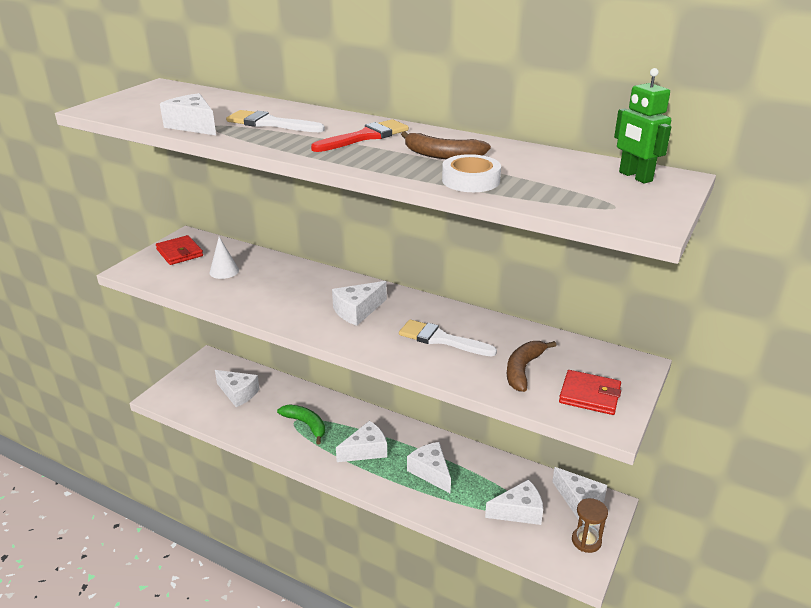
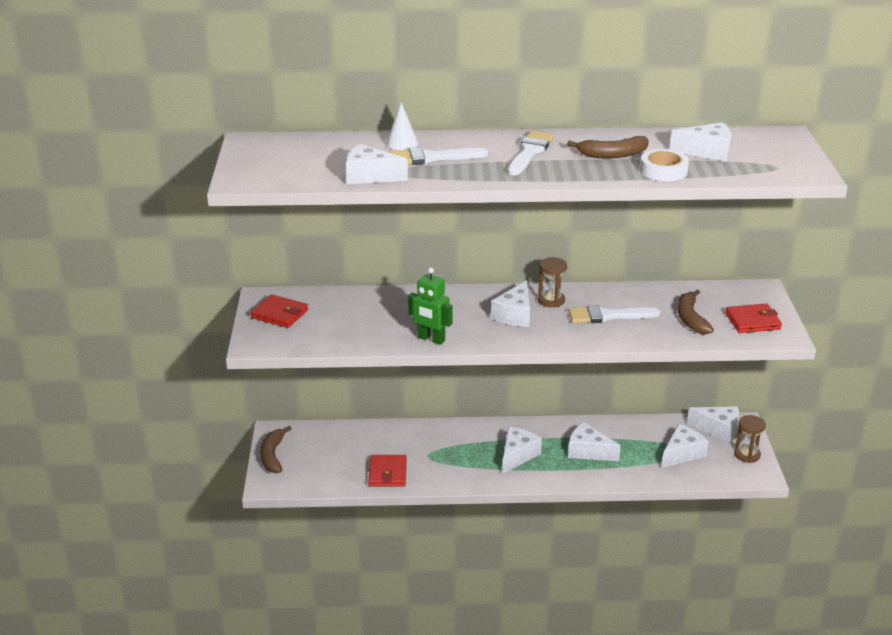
camera: 30 degrees left, 0 degrees up
(186, 376) = (273, 455): none -> brown banana
(224, 271) = (349, 318): white cone -> white cone (402, 143)
(238, 393) = (346, 452): white cheese -> white cheese (707, 152)
(249, 424) = (387, 473): none -> red wallet
(306, 424) = (441, 455): green banana -> none
(365, 137) = (530, 152): red brush -> white brush
(406, 308) = (551, 300): none -> brown hourglass
(635, 177) = (761, 140): green robot -> green robot (431, 339)

